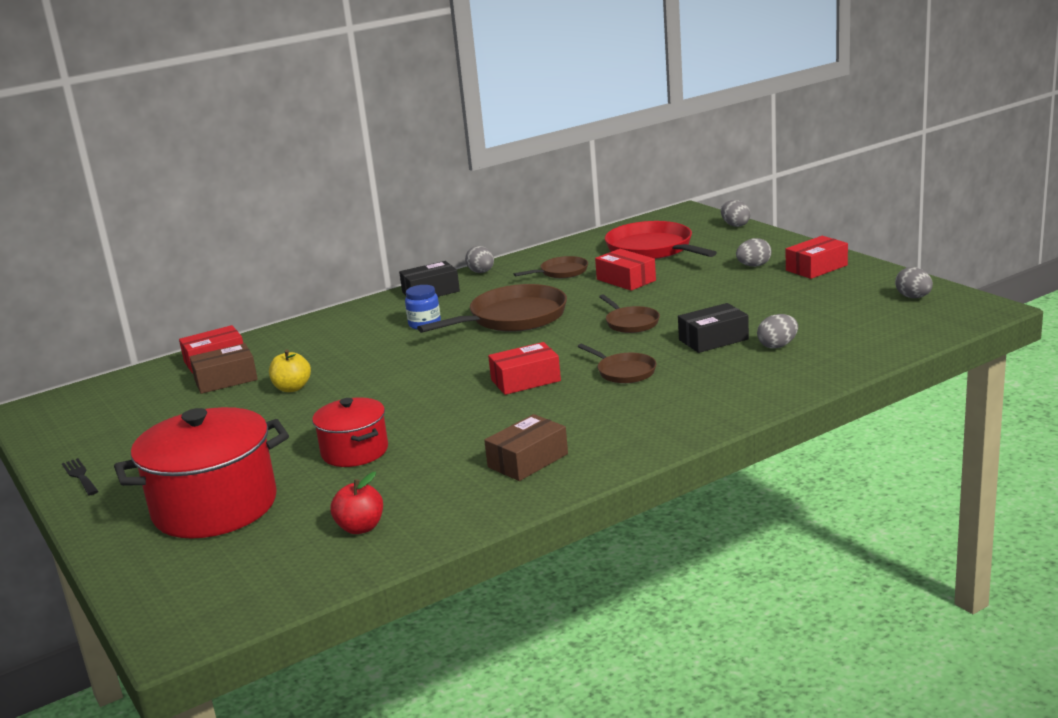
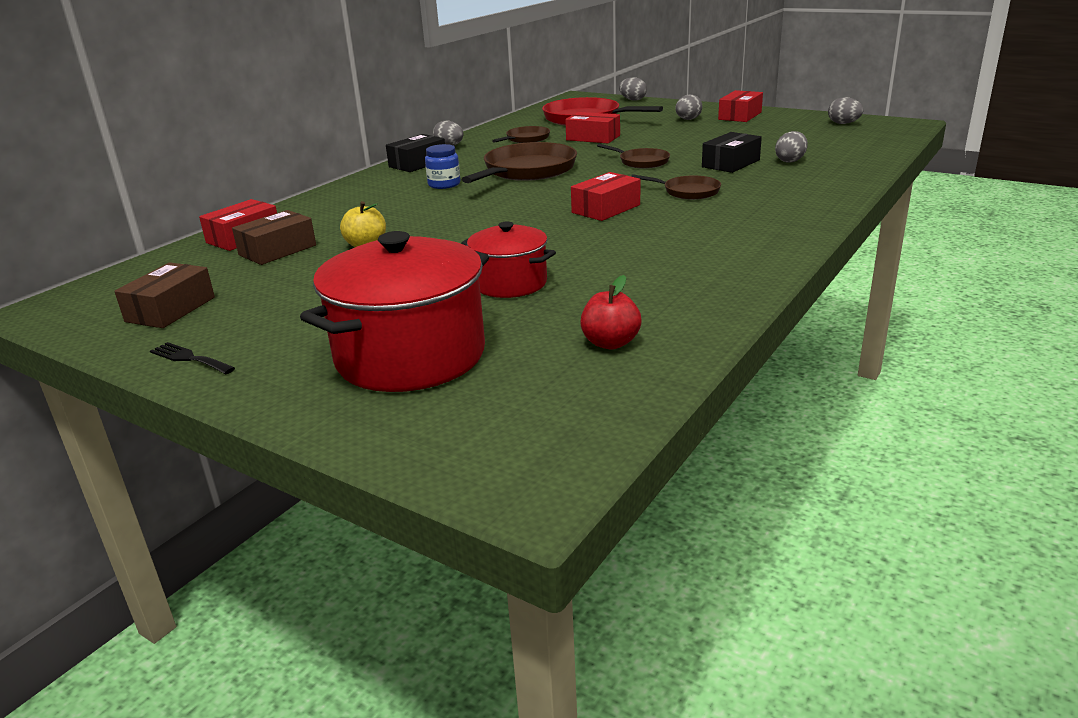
camera: 25 degrees left, 5 degrees up
(528, 460) = (700, 262): brown box -> brown box (170, 309)

